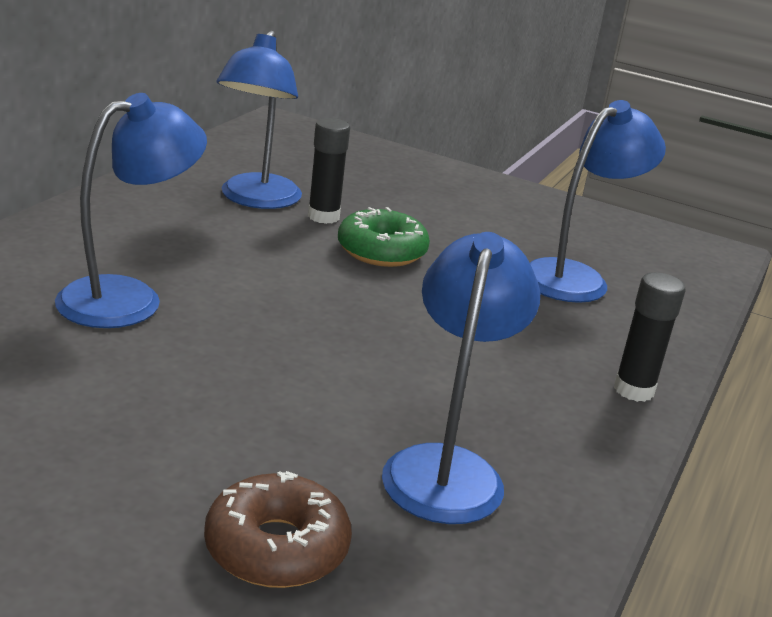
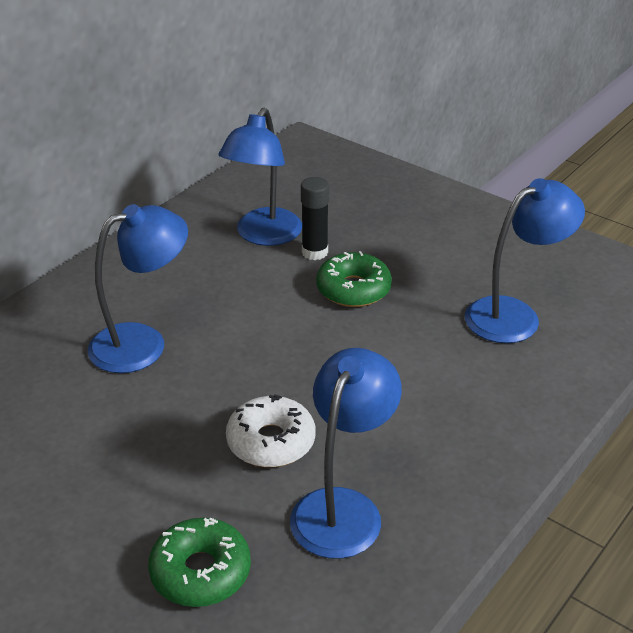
camera: 15 degrees right, 10 degrees up
(276, 547) = (200, 572): brown donut -> green donut
(329, 399) = (271, 441): none -> white donut
(633, 390) = (522, 436): black glue stick -> none

